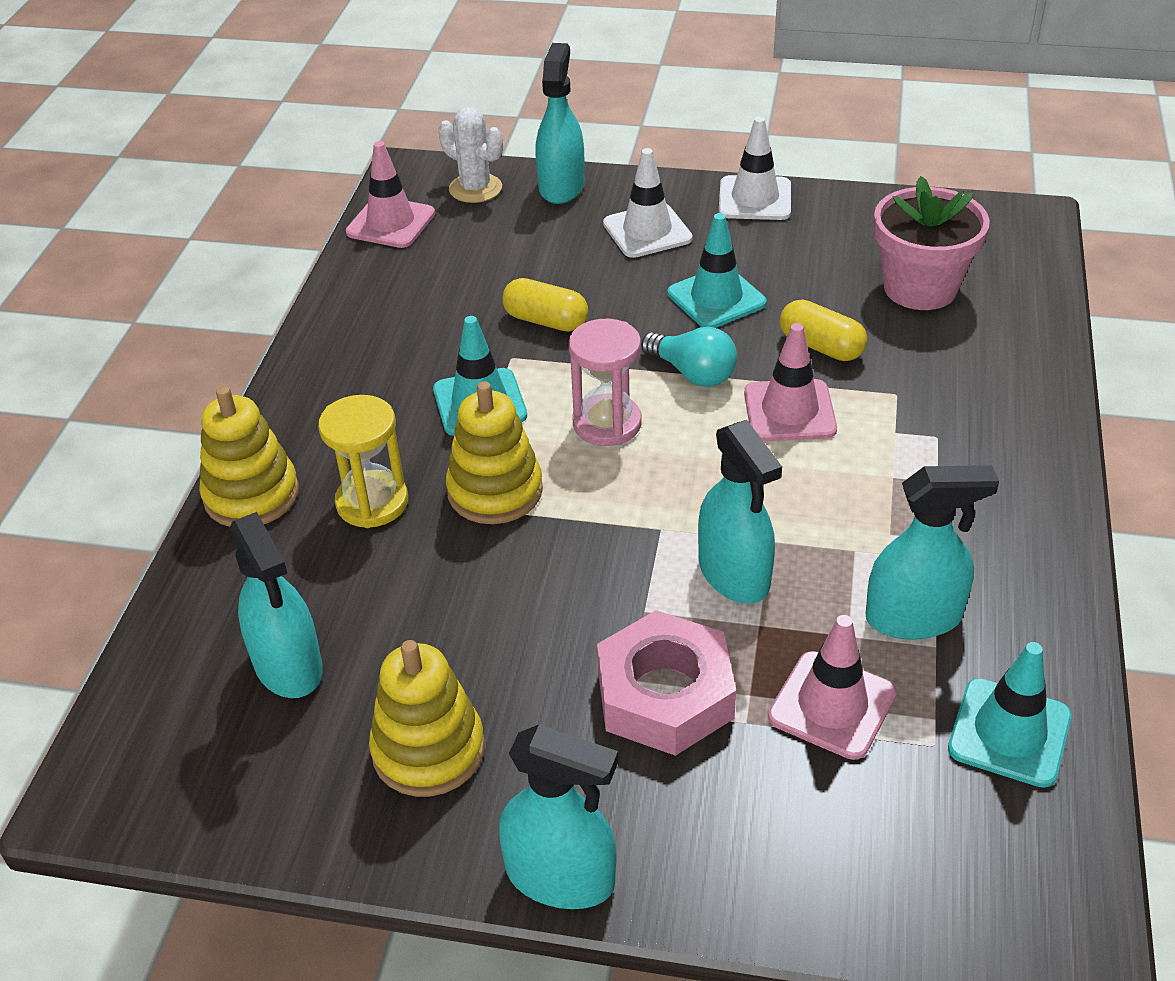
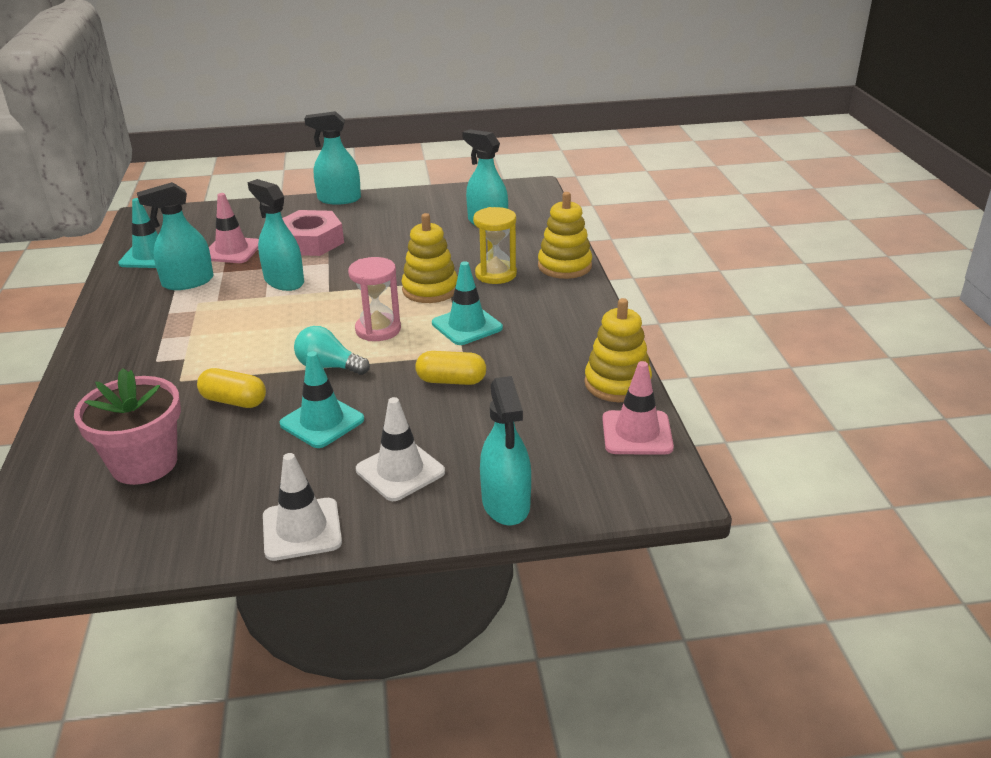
camera: 160 degrees right, 10 degrees down
(428, 750) = (408, 214): yellow stacking toy -> yellow stacking toy (617, 383)
(475, 188) = (589, 484): white cactus -> none
(789, 411) = (257, 357): pink traffic cone -> none

